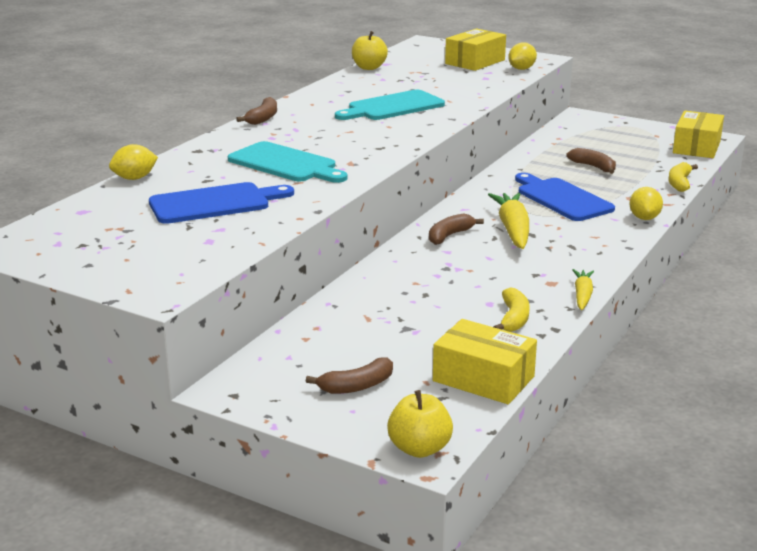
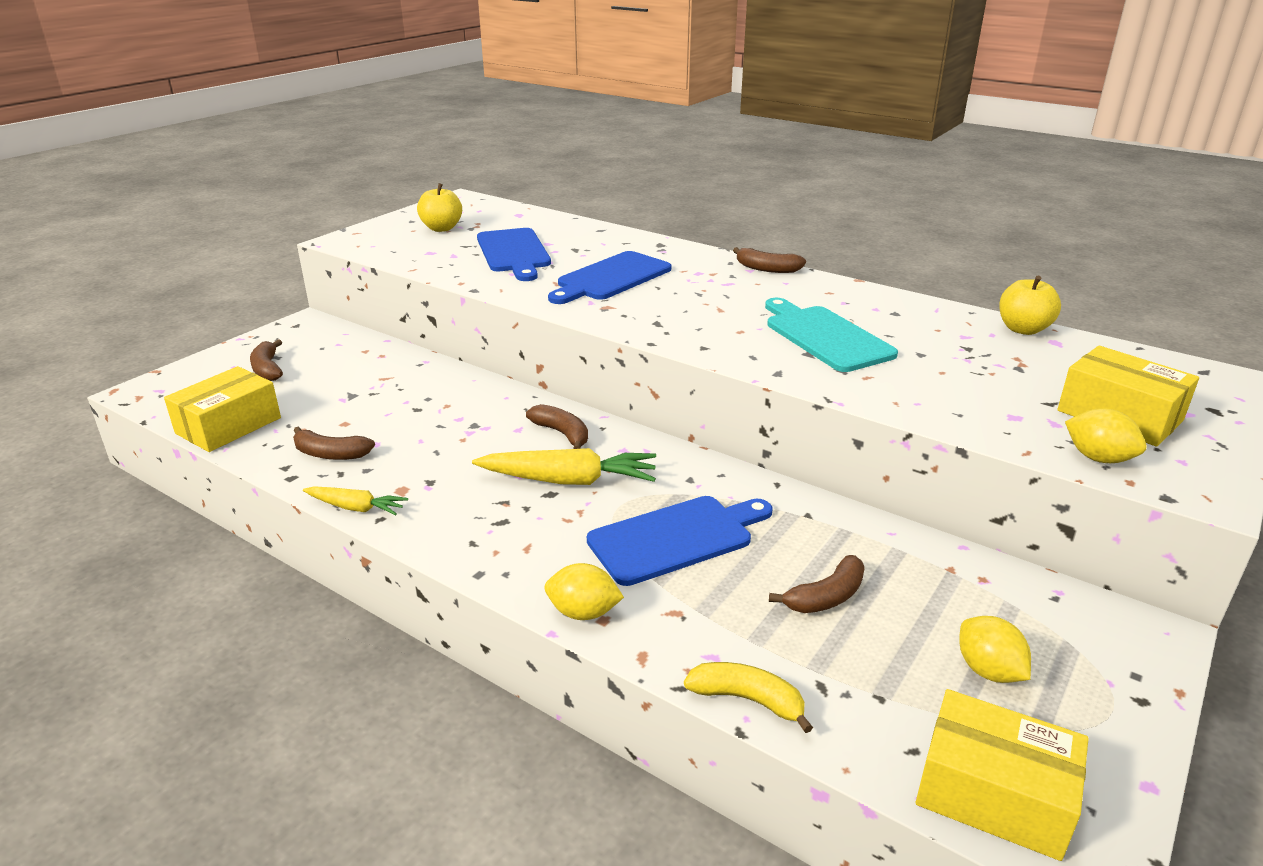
camera: 95 degrees right, 5 degrees up
(134, 178) = (588, 226): yellow lemon -> yellow lemon (988, 671)
(285, 164) = (611, 278): turquoise cutting board -> blue cutting board
(419, 448) = (152, 389): yellow apple -> yellow apple (441, 228)
(513, 318) = (330, 454): yellow banana -> brown banana

